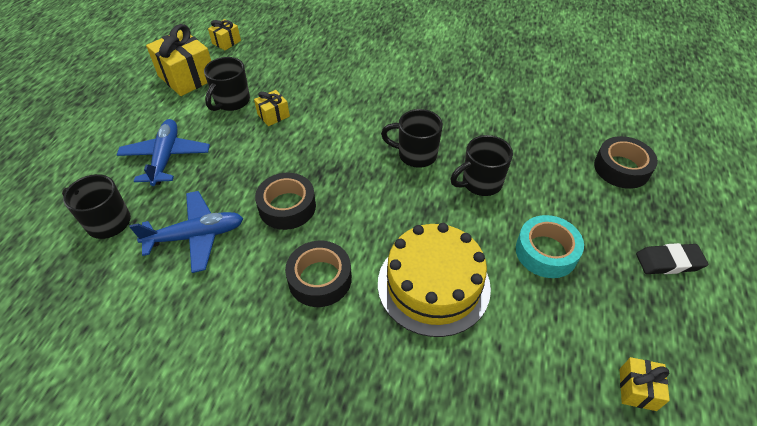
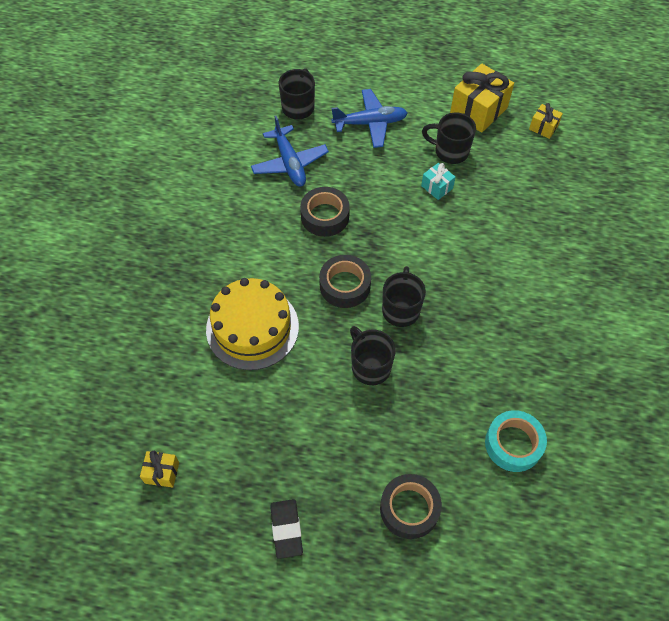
camera: 85 degrees right, 10 degrees up
(273, 115) = (437, 187): yellow gift -> turquoise gift
(320, 279) = (254, 249): black tape -> black tape (345, 285)
(546, 252) = (291, 418): turquoise tape -> turquoise tape (513, 444)

